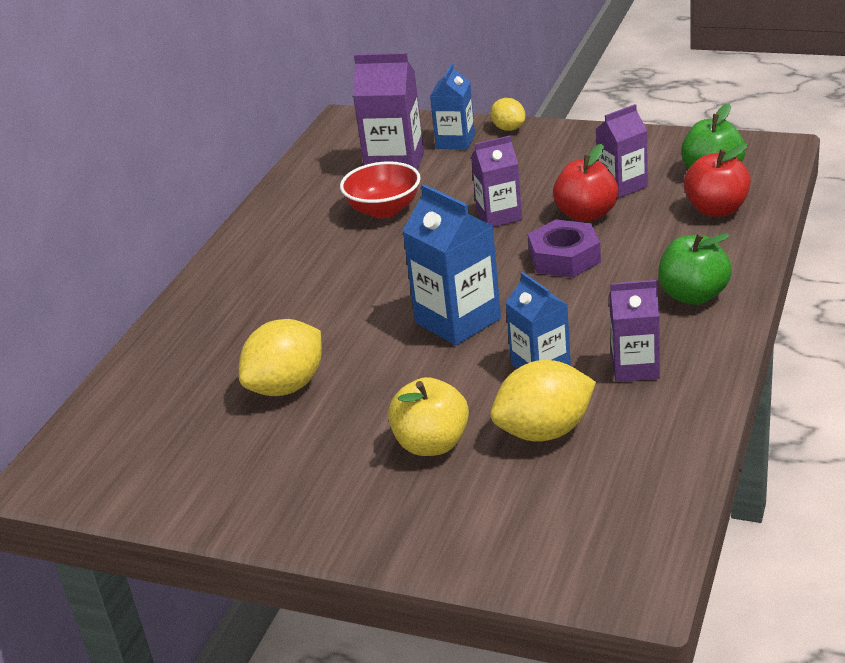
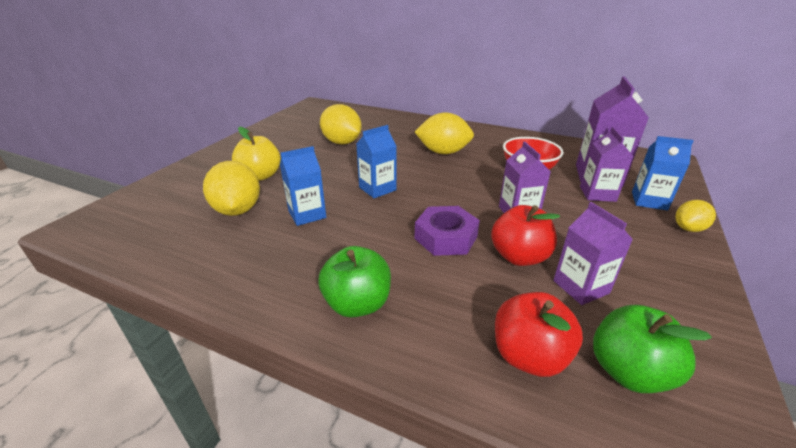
camera: 90 degrees right, 0 degrees up
(328, 278) = (443, 152): none -> yellow lemon
(458, 320) = (377, 189): blue carton -> blue carton, size x0.66
(635, 367) = (275, 254): purple carton -> purple carton (597, 194)

